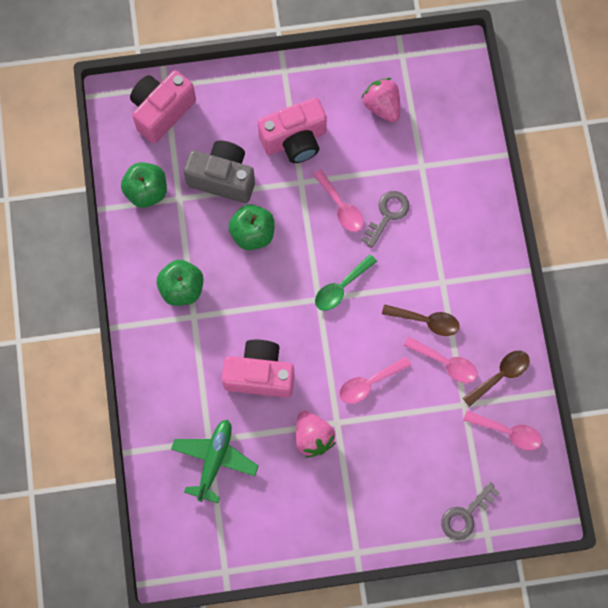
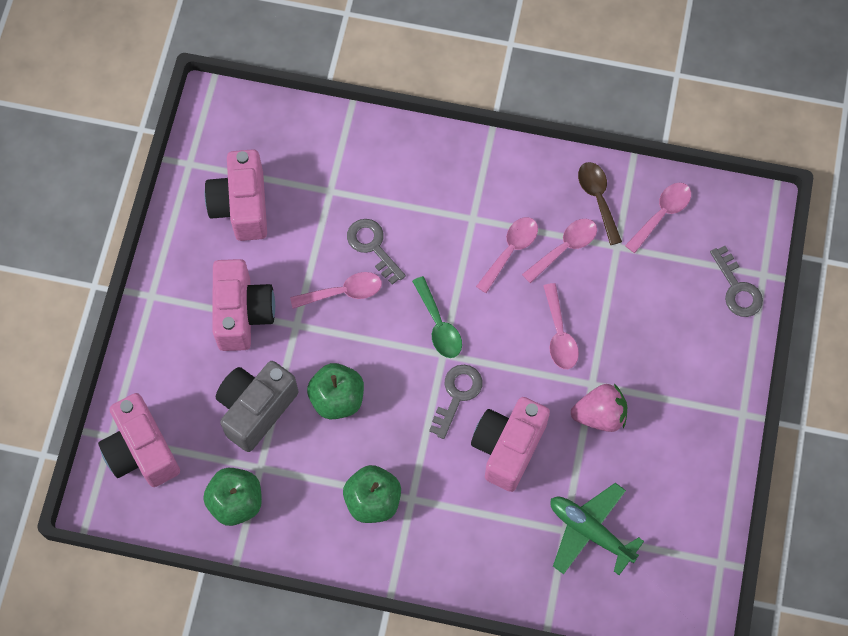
camera: 70 degrees left, 5 degrees down
(288, 321) = (457, 395): none -> grey key
(382, 106) = (241, 206): pink strawberry -> pink camera
(426, 321) = (510, 251): brown spoon -> pink spoon

